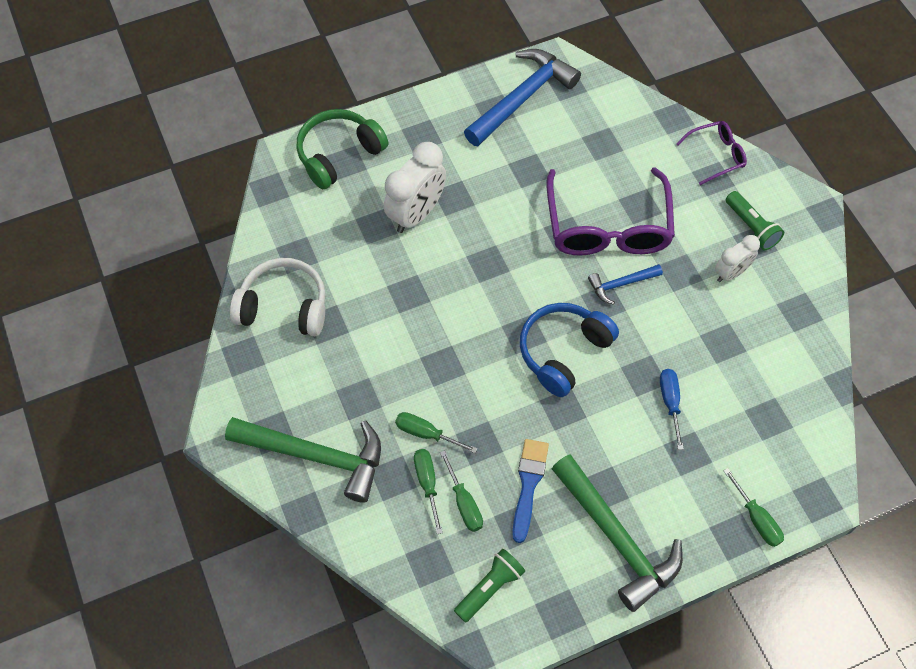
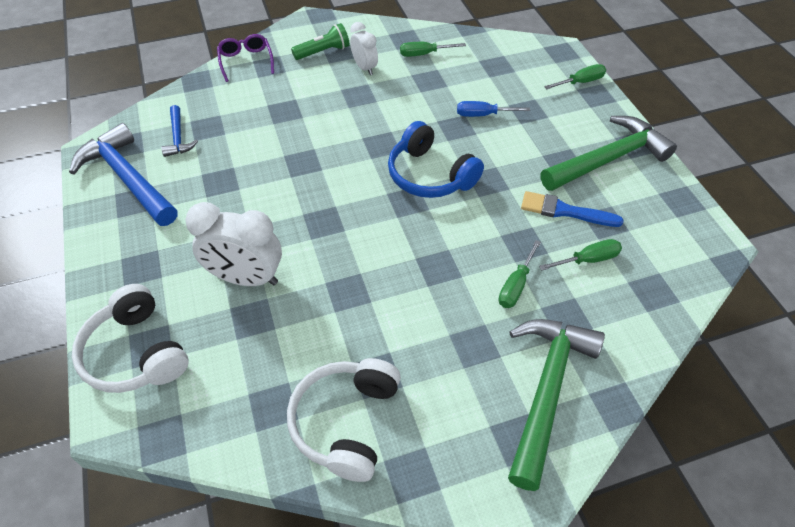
camera: 85 degrees left, 10 degrees down
(339, 154) = (135, 353): green headphones -> white headphones
(416, 214) = (246, 278): white clock -> white clock turned 150 degrees clockwise
(427, 484) = (571, 288): green screwdriver -> green screwdriver (424, 54)
(489, 588) = (669, 247): green flashlight -> none
(607, 226) = (301, 133): purple glasses -> none
(621, 284) = (364, 131): blue hammer -> blue hammer (178, 137)

